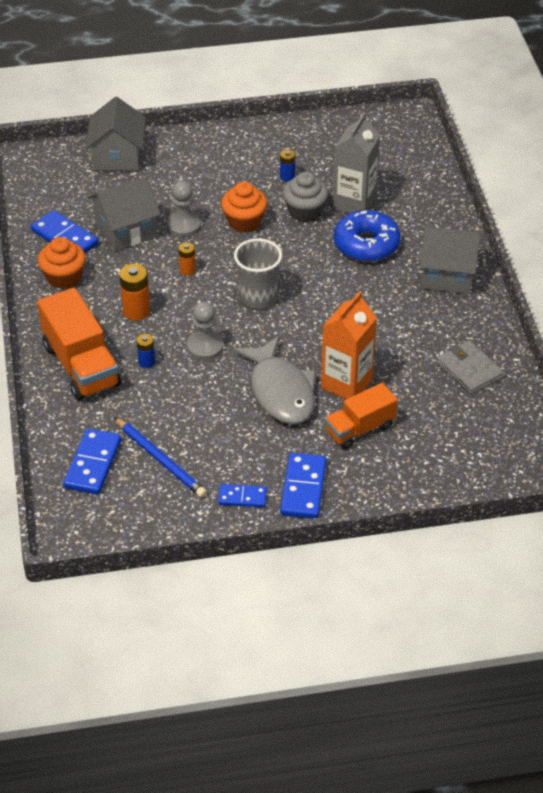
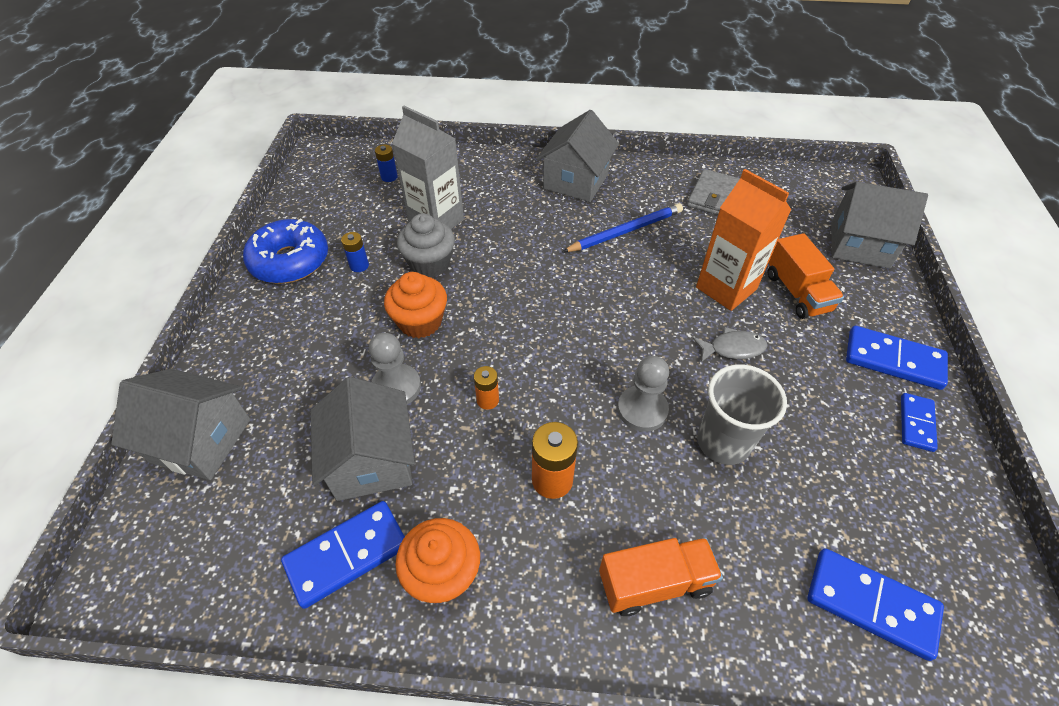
camera: 75 degrees left, 5 degrees up
(81, 366) = (654, 583): orange truck -> orange truck, size x0.64
(146, 362) = (661, 486): blue battery -> blue battery (389, 177)
(160, 459) = (856, 505): blue pencil -> blue pencil (625, 231)
(258, 298) = (565, 336): grey cup -> grey cup (723, 442)
(280, 391) = (732, 348): grey fish -> grey fish, size x0.48
(366, 244) = (507, 226): blue donut -> blue donut (290, 261)
(443, 473) = (859, 244): none -> grey house
(469, 370) = (715, 196): grey wallet -> grey wallet turned 45 degrees counterclockwise

